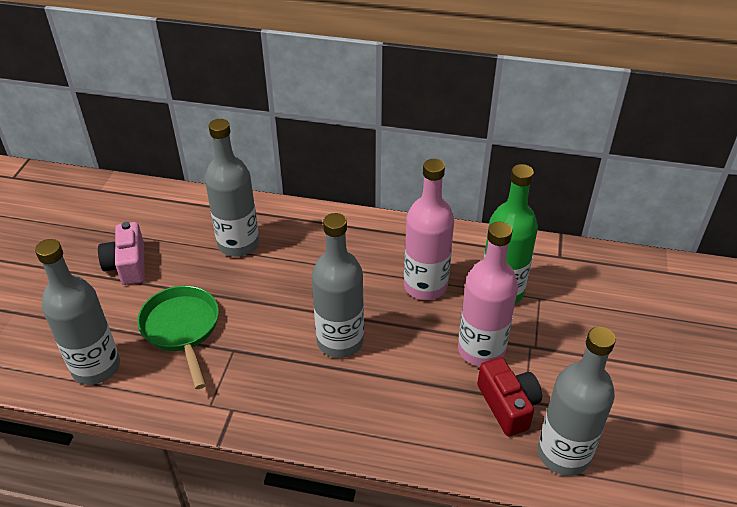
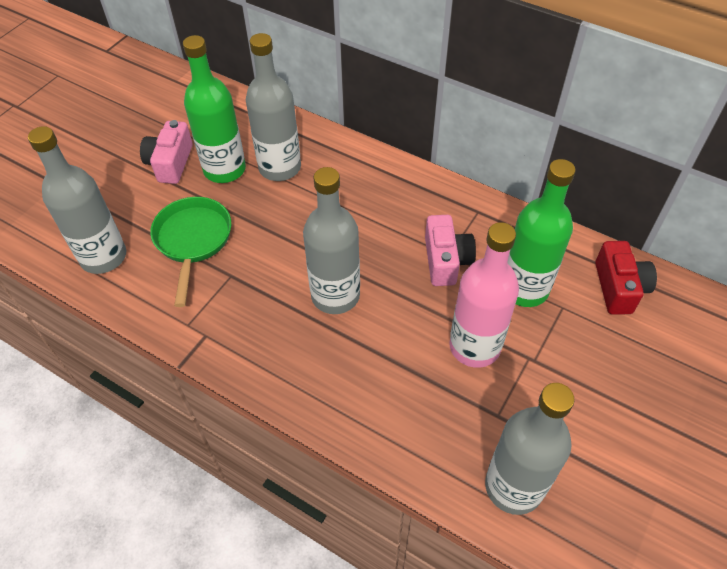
camera: 20 degrees right, 10 degrees up
(185, 258) = (224, 169): none -> green bottle
(425, 286) = (446, 260): pink bottle -> pink camera
(508, 405) = (477, 415): red camera -> red camera (619, 288)

